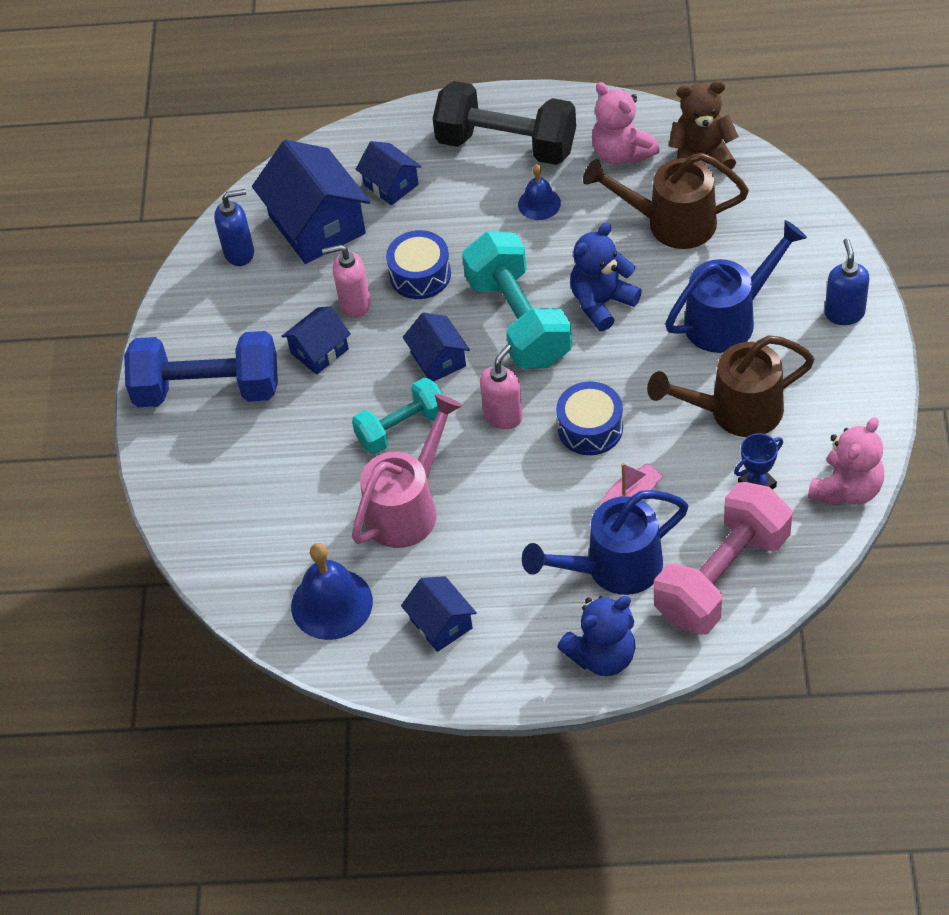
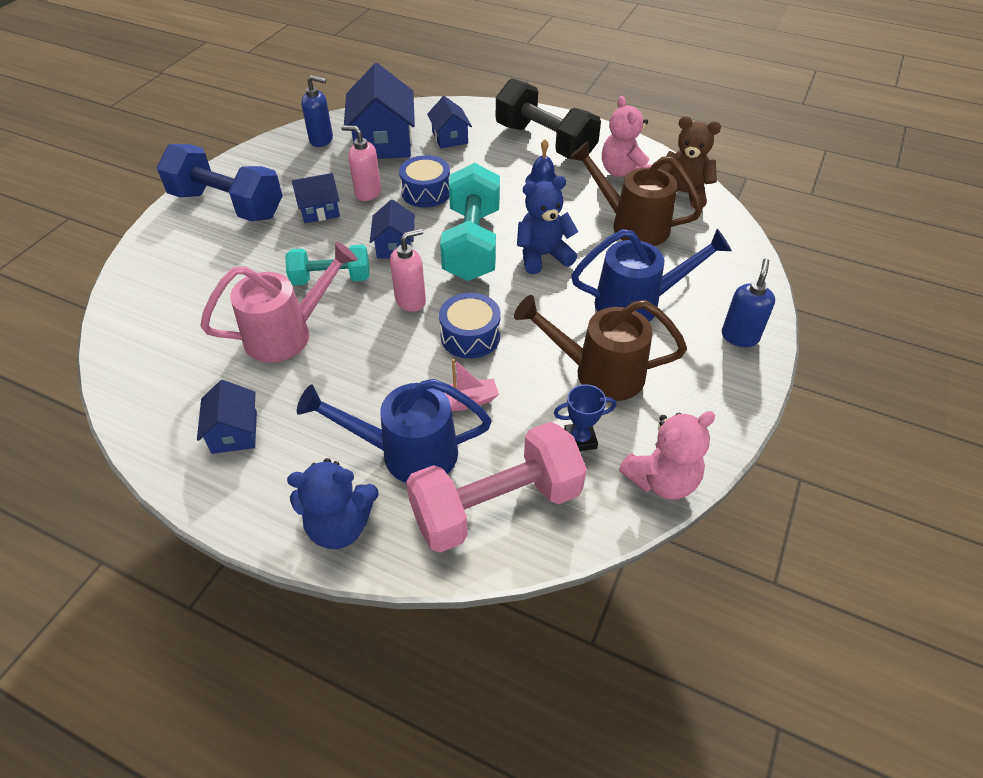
camera: 20 degrees right, 5 degrees down
(331, 603) = (170, 378): blue bell -> none

